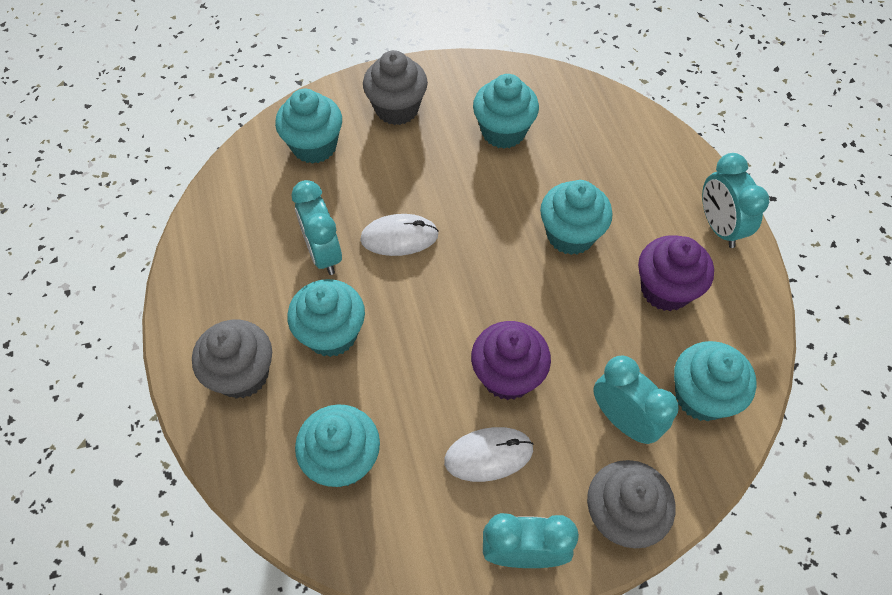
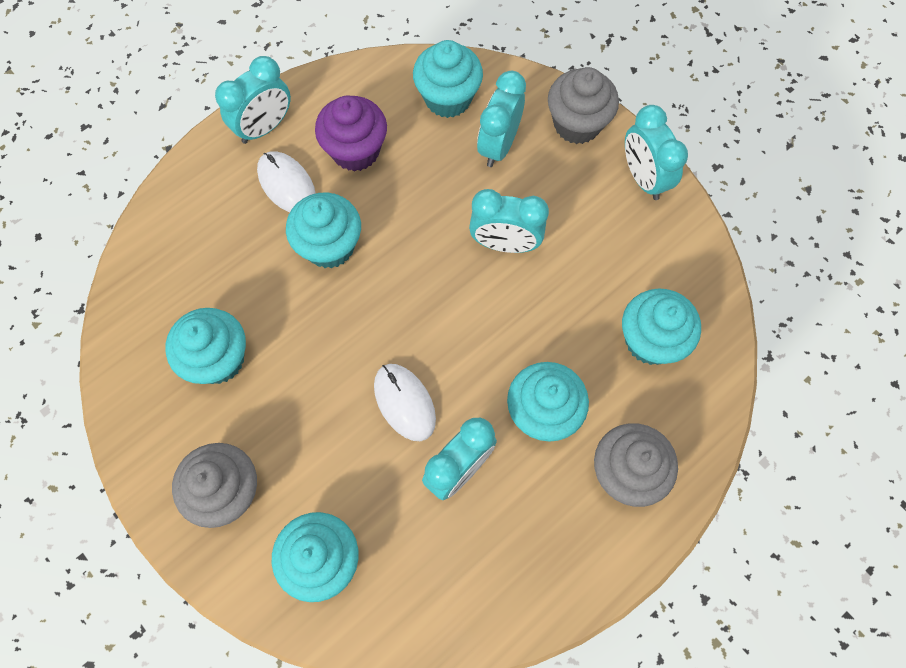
camera: 115 degrees left, 10 degrees up
(488, 455) = (582, 231): white mouse -> white mouse (286, 184)
(507, 376) = (505, 244): purple cupcake -> turquoise clock

